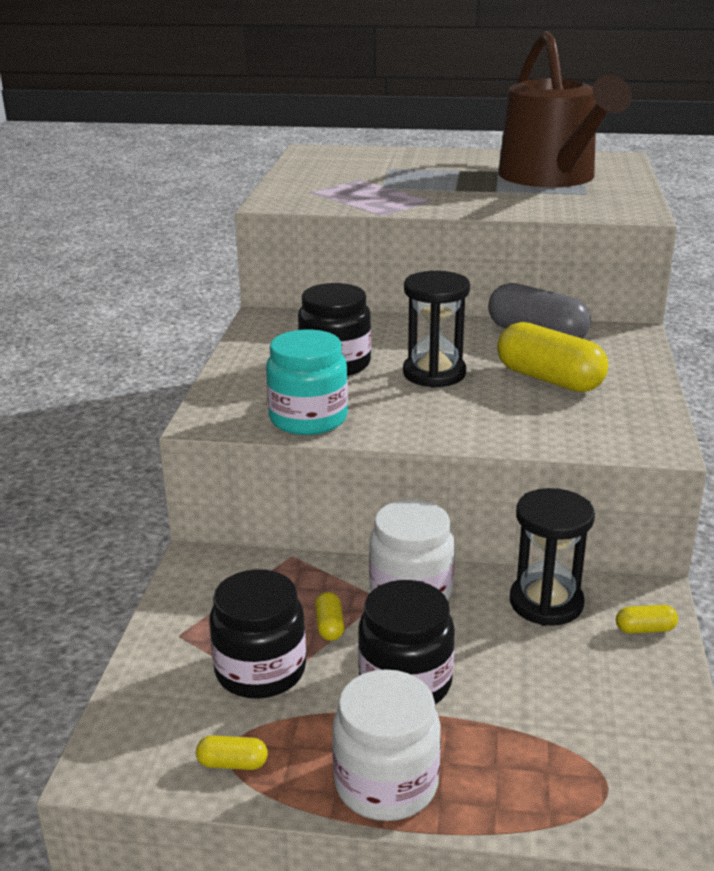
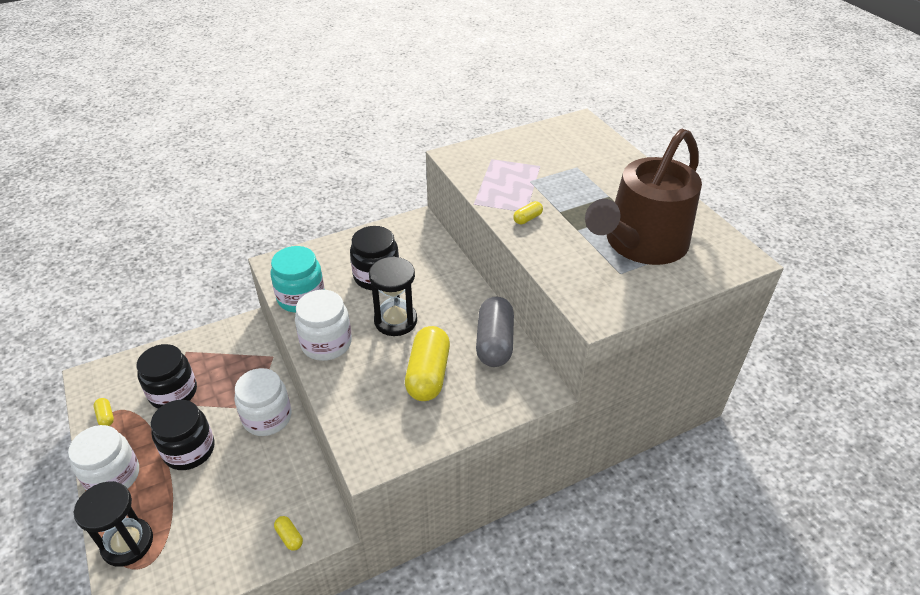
camera: 55 degrees right, 15 degrees up
(329, 626) = (220, 400): yellow capsule -> yellow capsule (527, 218)
(423, 423) = (326, 343): none -> white jar
(546, 603) = (290, 480): black hourglass -> black hourglass (127, 543)

